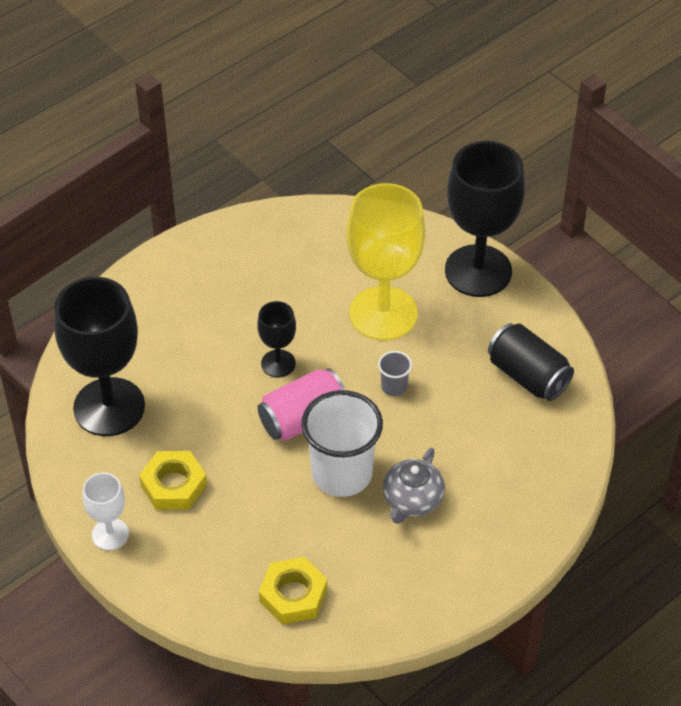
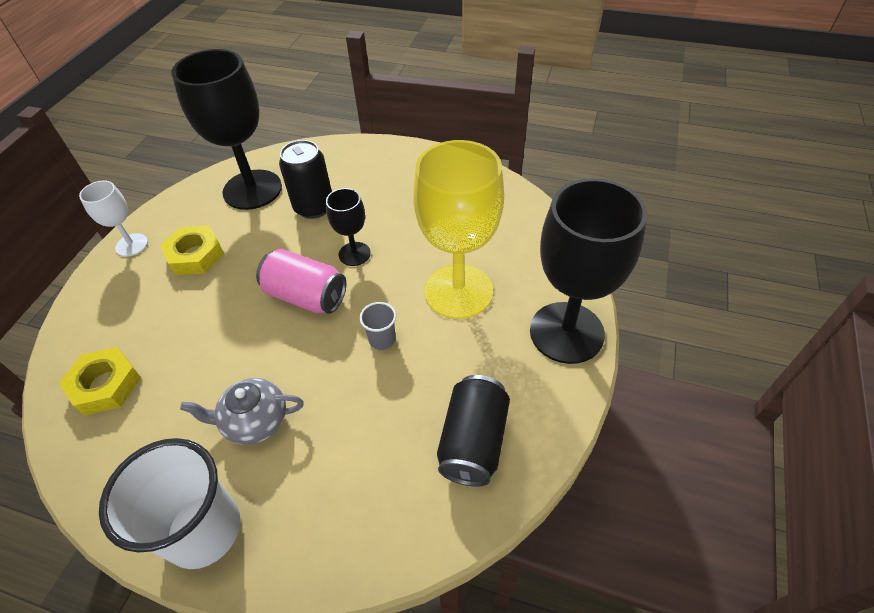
camera: 60 degrees right, 0 degrees up
(184, 367) = (314, 207): none -> black can
(342, 474) = (260, 352): white cup -> white cup (204, 530)

